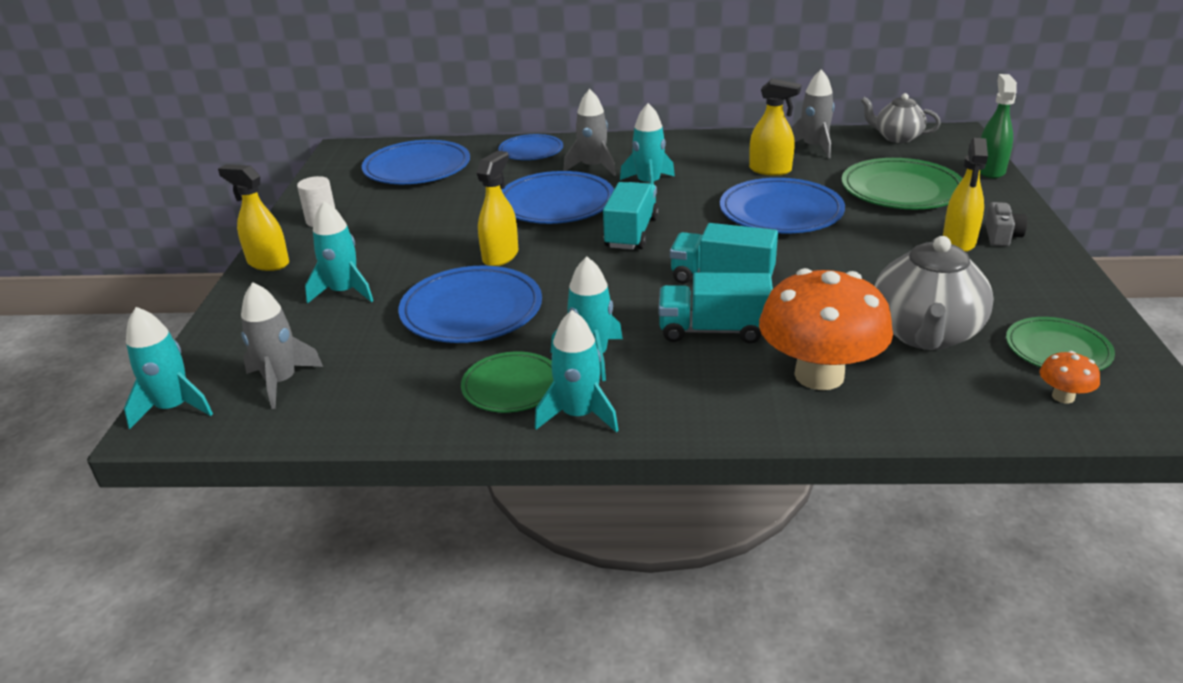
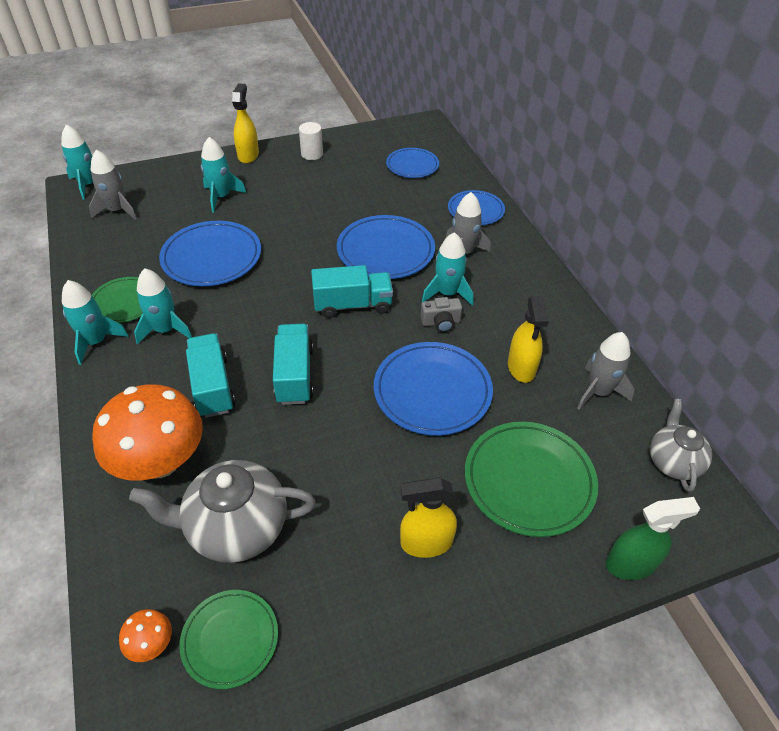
camera: 65 degrees right, 15 degrees up
(417, 168) = (412, 165): blue plate -> blue plate, size x0.62
(500, 256) = (290, 248): yellow spray bottle -> none
(1001, 236) = (455, 583): grey camera -> grey camera (441, 322)

